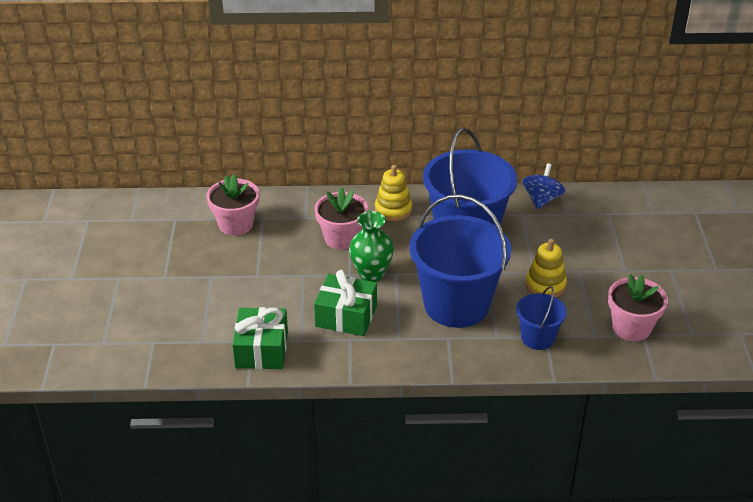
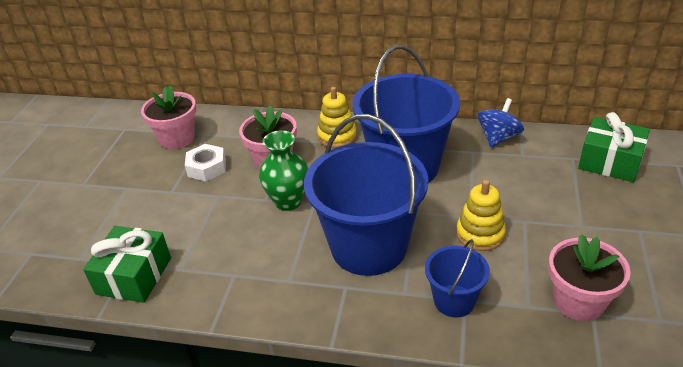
camera: 15 degrees right, 0 degrees up
(280, 250) = (207, 168): none -> white nut
(346, 316) = (241, 246): green gift -> green gift (610, 162)

